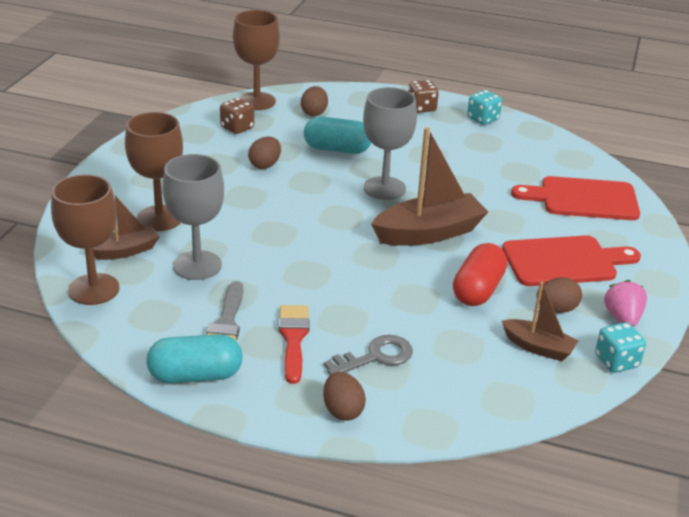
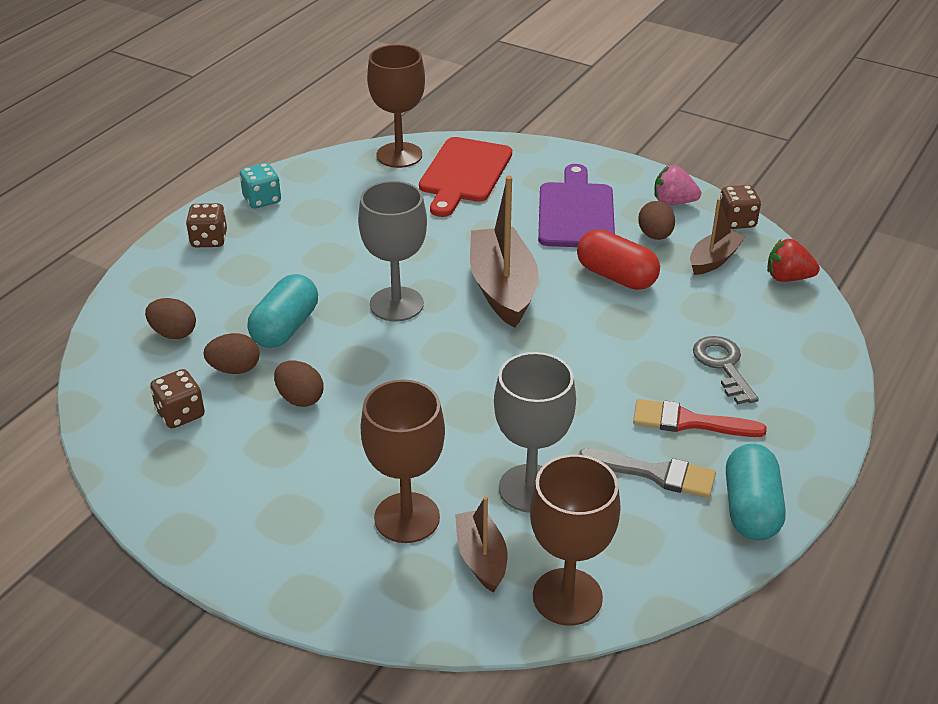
camera: 75 degrees left, 5 degrees up
(256, 101) = (107, 384): brown goblet -> brown goblet (399, 155)
(342, 410) = (808, 402): brown egg -> brown egg (235, 369)
(536, 398) = (788, 278): none -> red strawberry
(564, 261) = (576, 212): red cutting board -> purple cutting board
(616, 361) = (736, 221): turquoise dice -> brown dice

